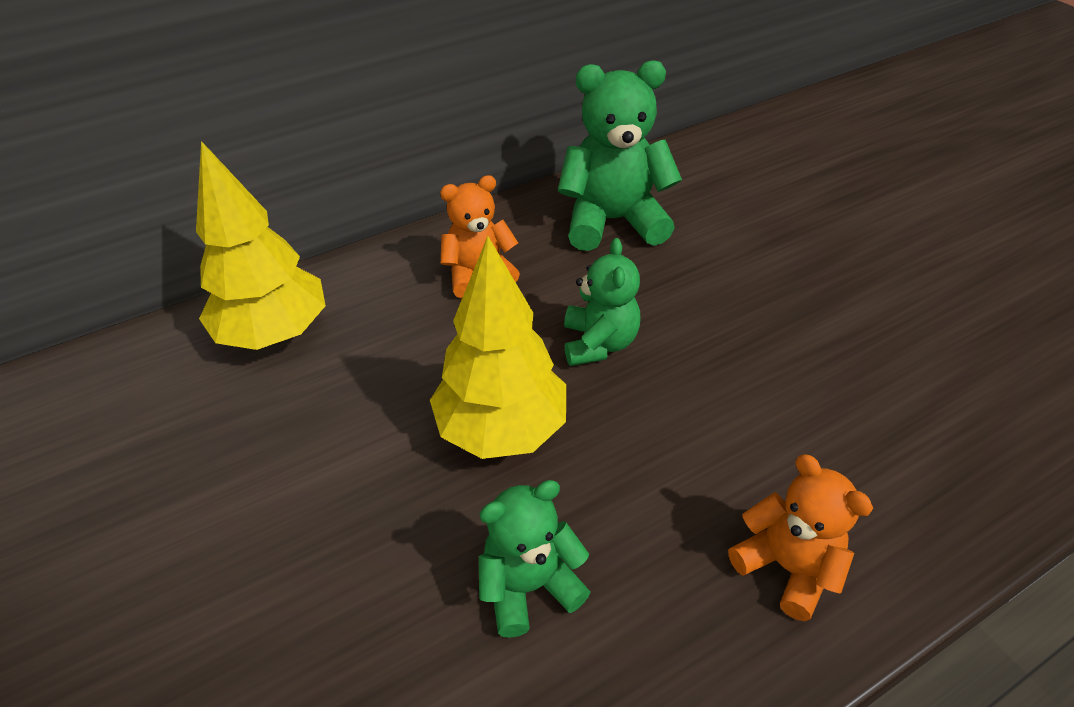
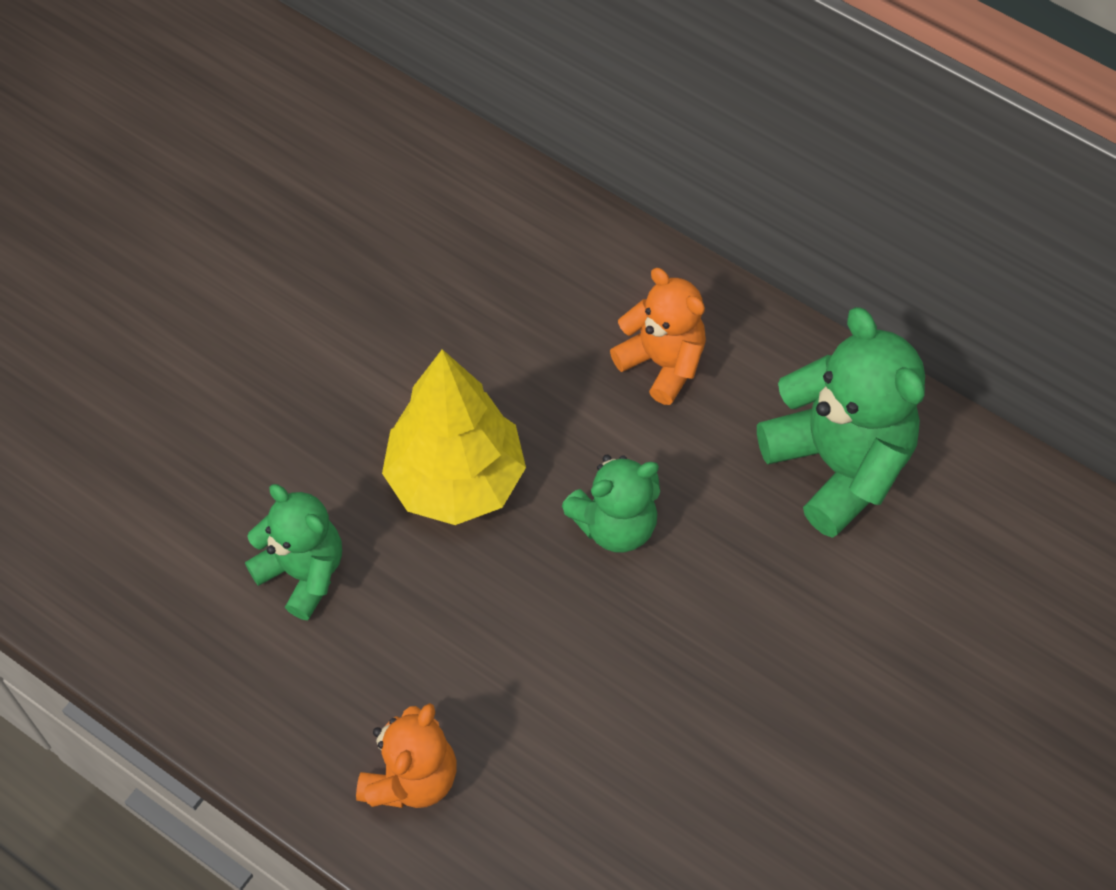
camera: 65 degrees right, 15 degrees up
(275, 333) = (479, 223): yellow tree -> none

